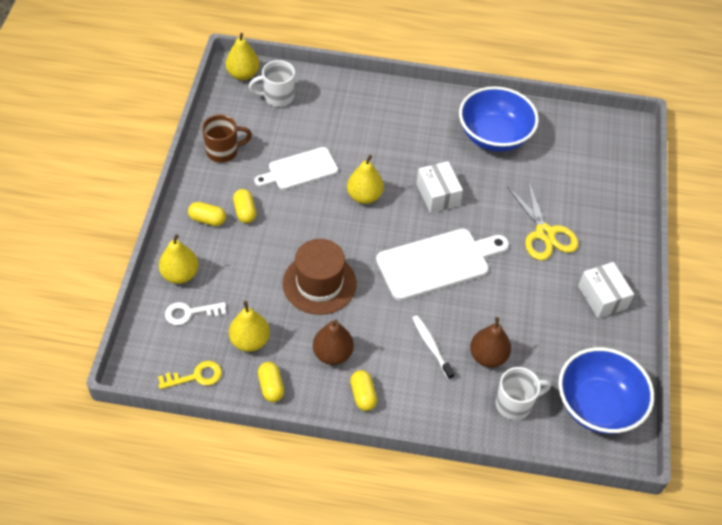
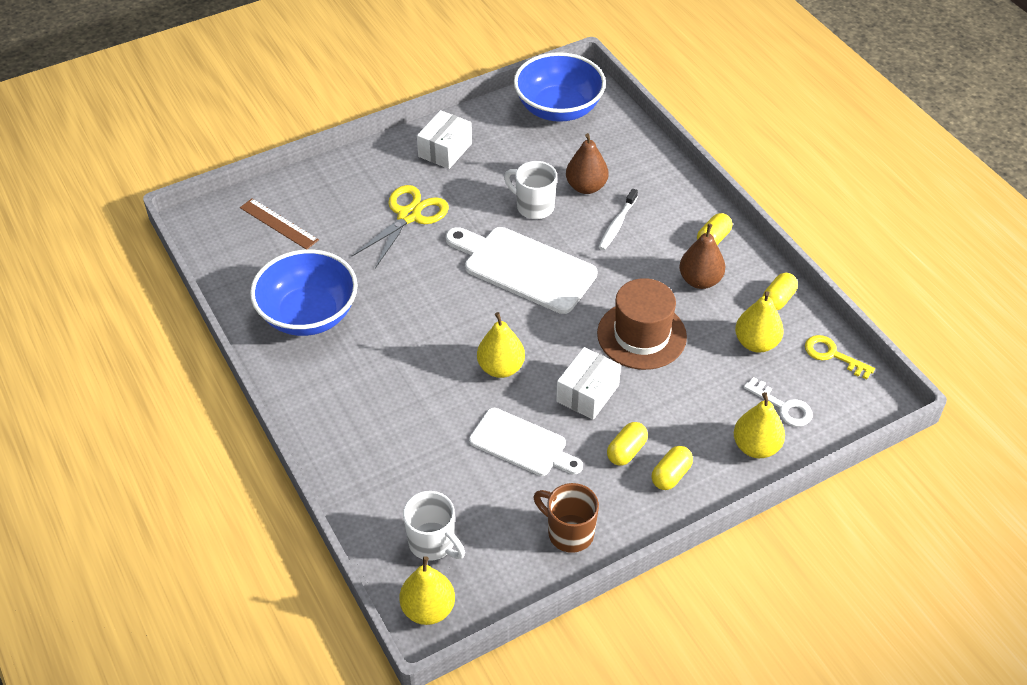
camera: 125 degrees left, 5 degrees down
(207, 219) = (671, 475): yellow capsule -> yellow capsule turned 60 degrees clockwise
(438, 195) = (438, 313): white box -> white box (587, 393)
(514, 404) = (612, 151): white mug -> white mug (534, 207)
(594, 164) = (279, 223): none -> brown ruler

